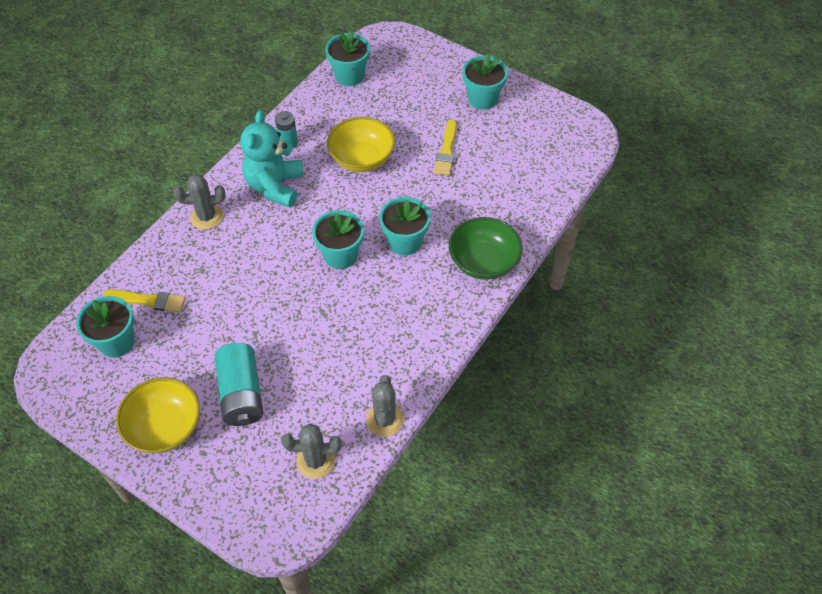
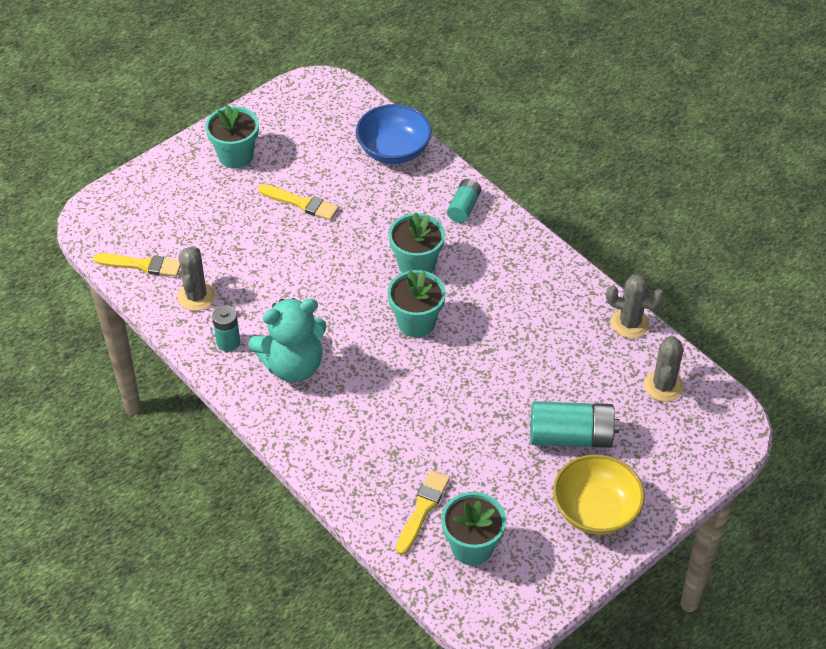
camera: 75 degrees left, 5 degrees down
(206, 217) = (315, 438): grey cactus -> grey cactus (196, 296)
(275, 186) = (293, 365): turquoise teddy bear -> turquoise teddy bear turned 45 degrees counterclockwise
(349, 76) = (142, 265): turquoise flower pot -> yellow brush
(362, 158) = (282, 278): yellow bowl -> none
(483, 262) = (464, 208): green bowl -> turquoise battery
(532, 197) = (394, 150): none -> blue bowl

